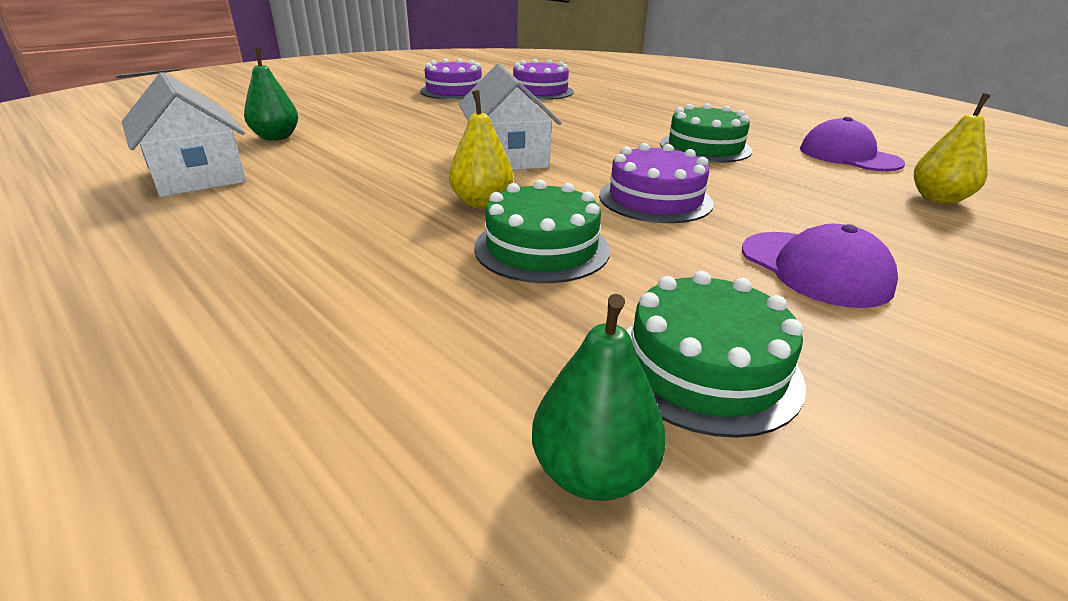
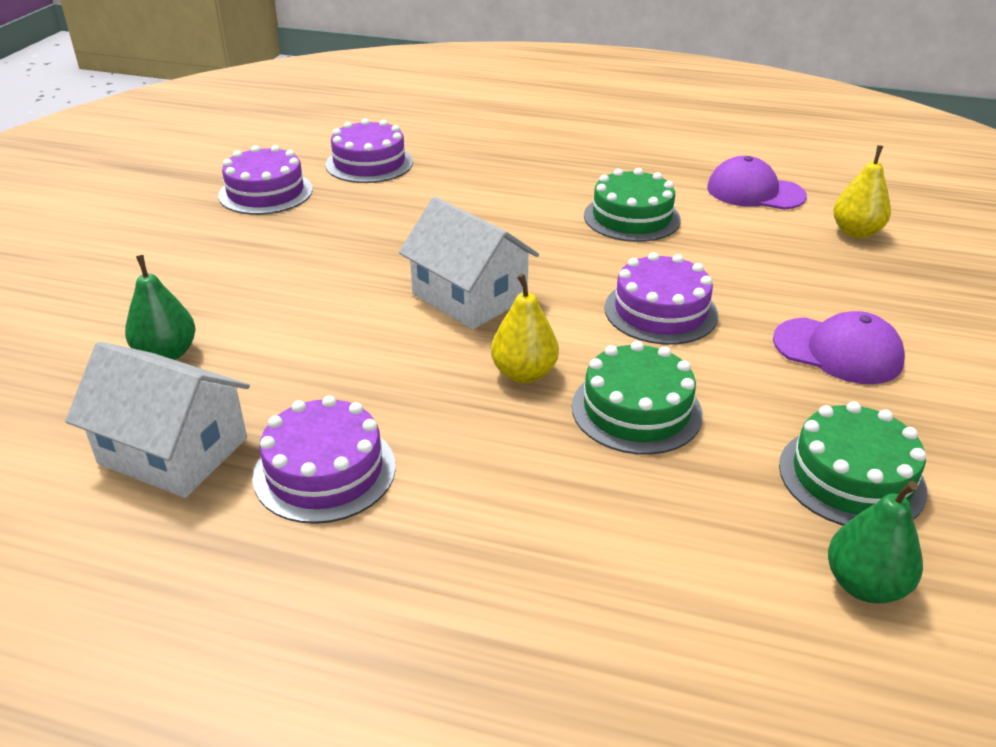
camera: 30 degrees left, 5 degrees up
(258, 210) = (325, 471): none -> purple cake

